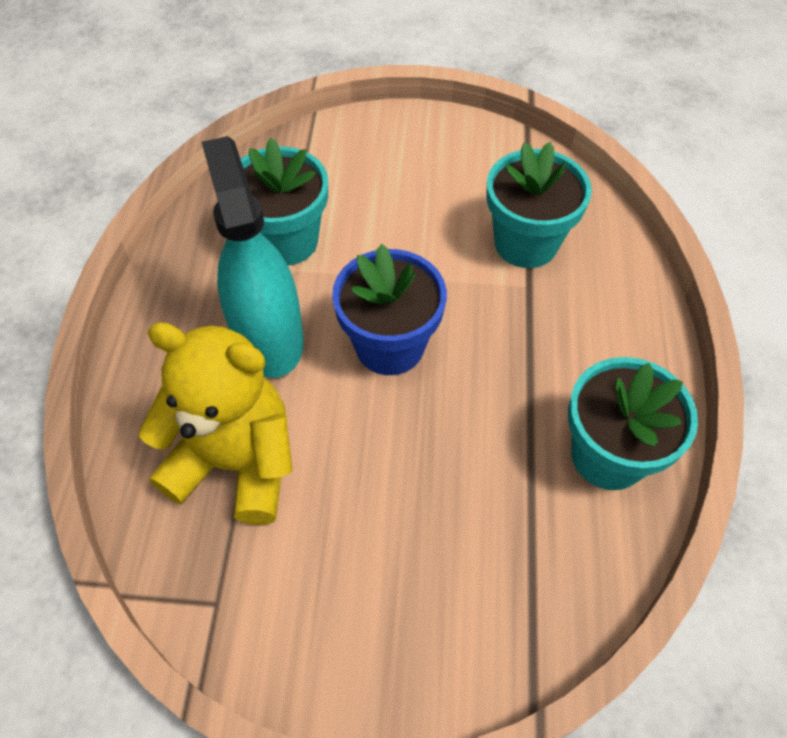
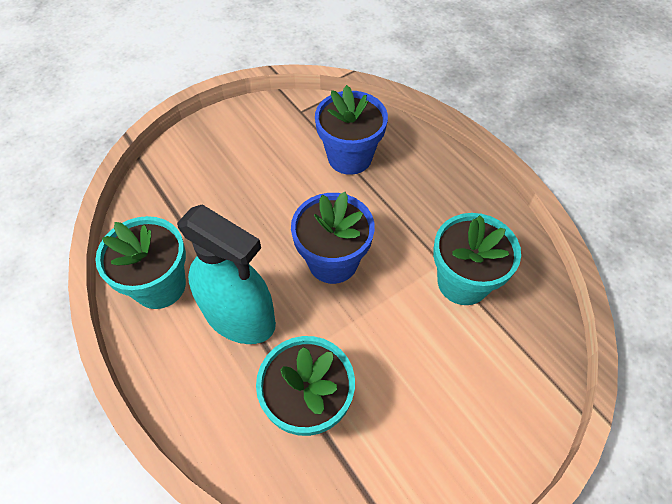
camera: 140 degrees right, 0 degrees up
(236, 462) = (349, 157): yellow teddy bear -> blue flower pot
(268, 337) = (402, 219): turquoise spray bottle -> turquoise spray bottle (239, 316)

